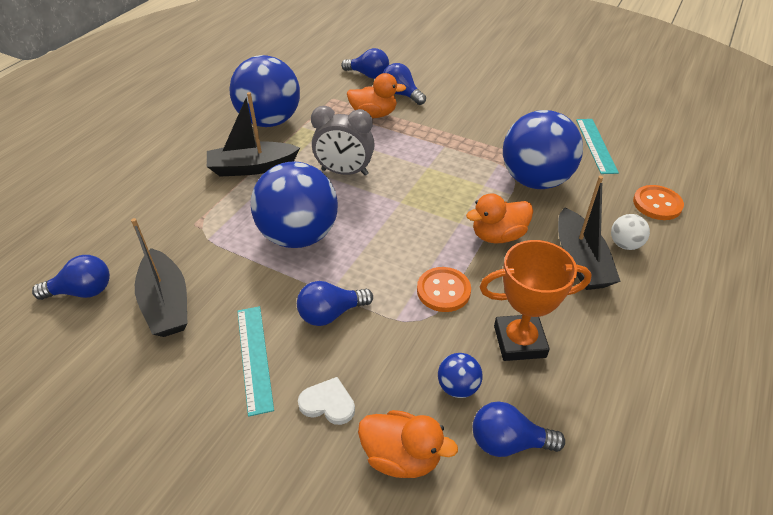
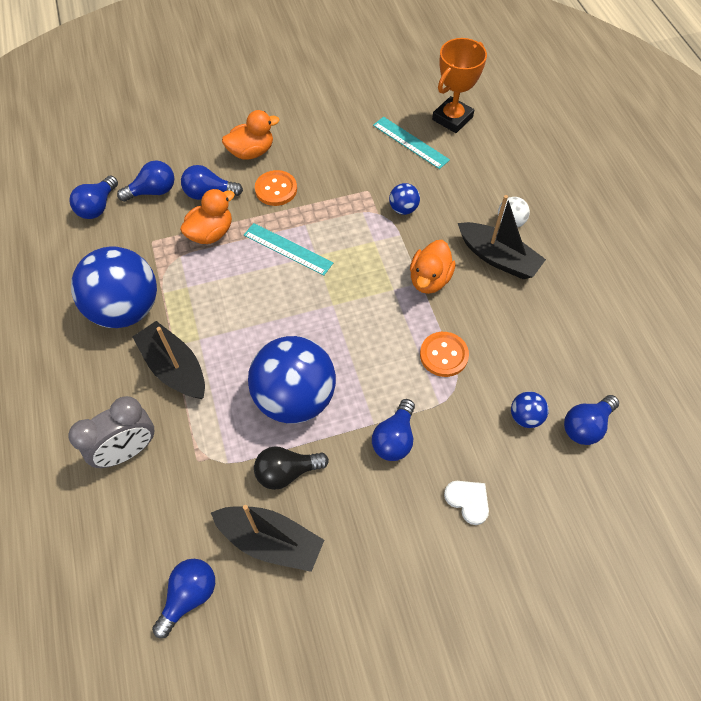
camera: 45 degrees left, 15 degrees up
(233, 273) = (287, 472): none -> black light bulb
(252, 167) = (174, 368): black boat -> black boat turned 105 degrees clockwise
(254, 357) = (386, 517): turquoise ruler -> turquoise ruler (288, 249)
(326, 65) = (98, 207): none -> blue light bulb
(328, 403) = (468, 501): white heart -> white heart turned 75 degrees clockwise
(344, 172) = (258, 311): grey clock -> grey clock (128, 451)
(401, 456) = (544, 491): orange duck -> orange duck (251, 152)
(519, 341) = (525, 352): orange trophy -> orange trophy (452, 118)
(535, 180) = (403, 209): blue ball -> blue ball, size x0.42
(657, 204) = (497, 170): orange button -> orange button (276, 189)

